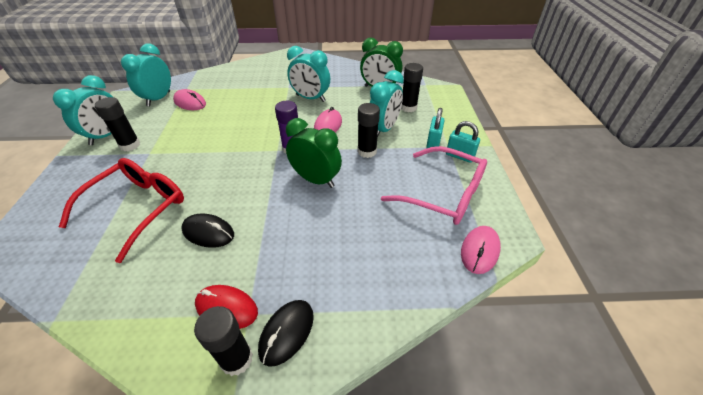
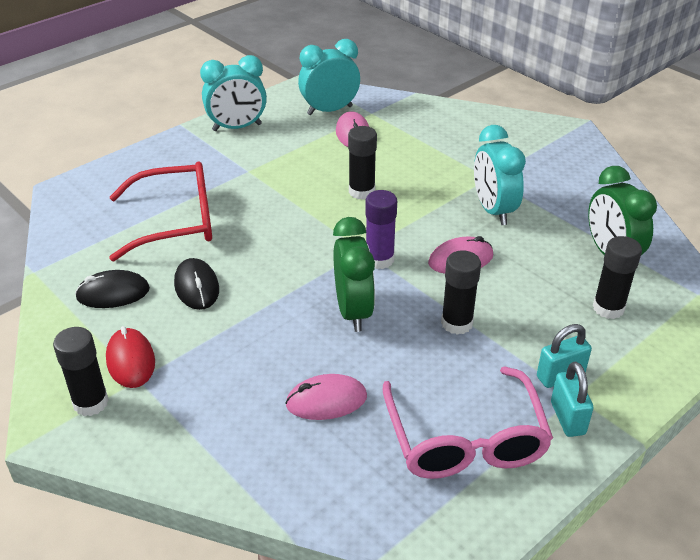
camera: 50 degrees right, 5 degrees down
(130, 145) = (243, 151): black glue stick -> black glue stick (361, 191)
(287, 332) = (142, 418): black mouse -> black mouse (113, 293)
(383, 129) = (522, 312): turquoise clock -> none
(479, 251) = (402, 524): pink mouse -> pink mouse (326, 401)

